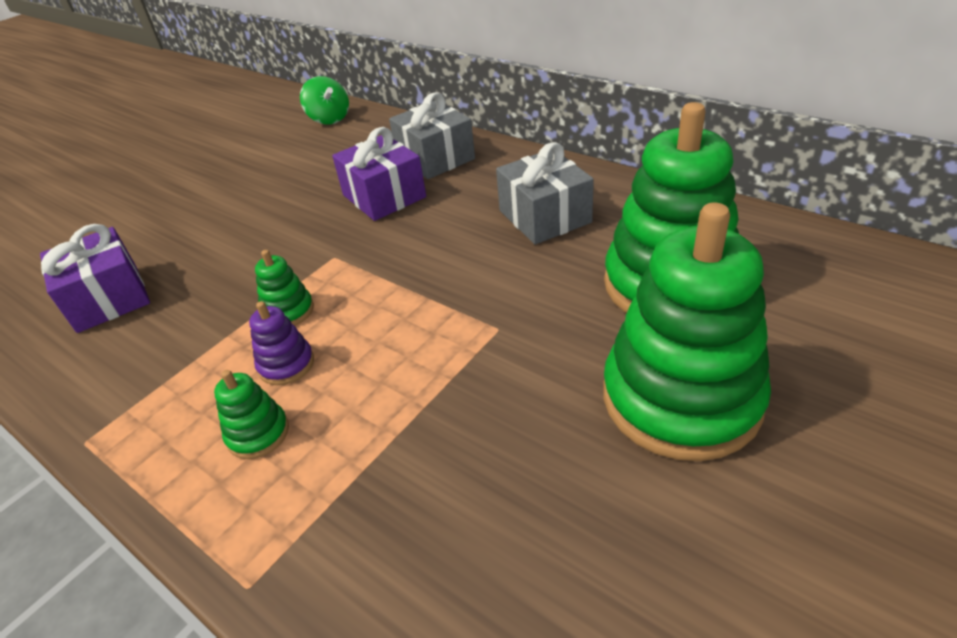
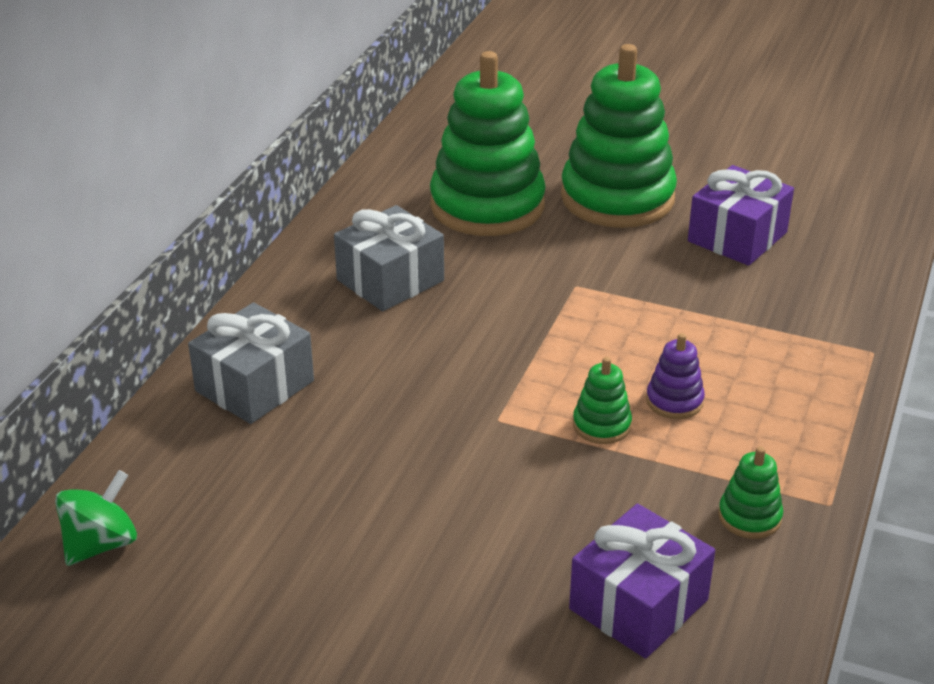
camera: 110 degrees left, 5 degrees down
(258, 433) = (757, 391): green stacking toy -> green stacking toy (749, 517)
(384, 196) = (358, 411): purple gift -> purple gift (737, 237)

